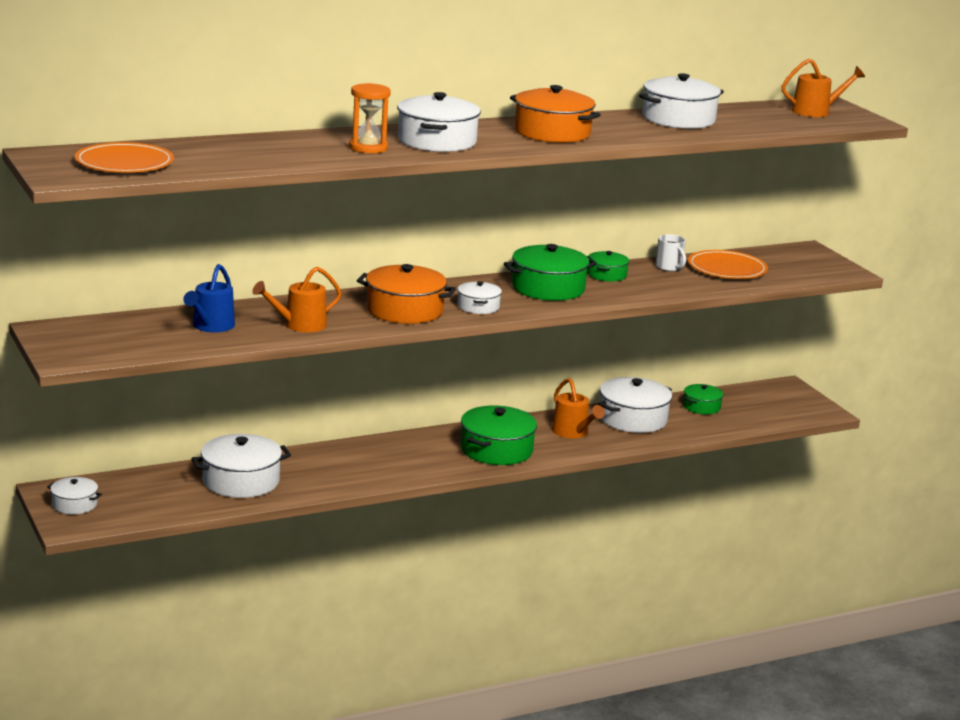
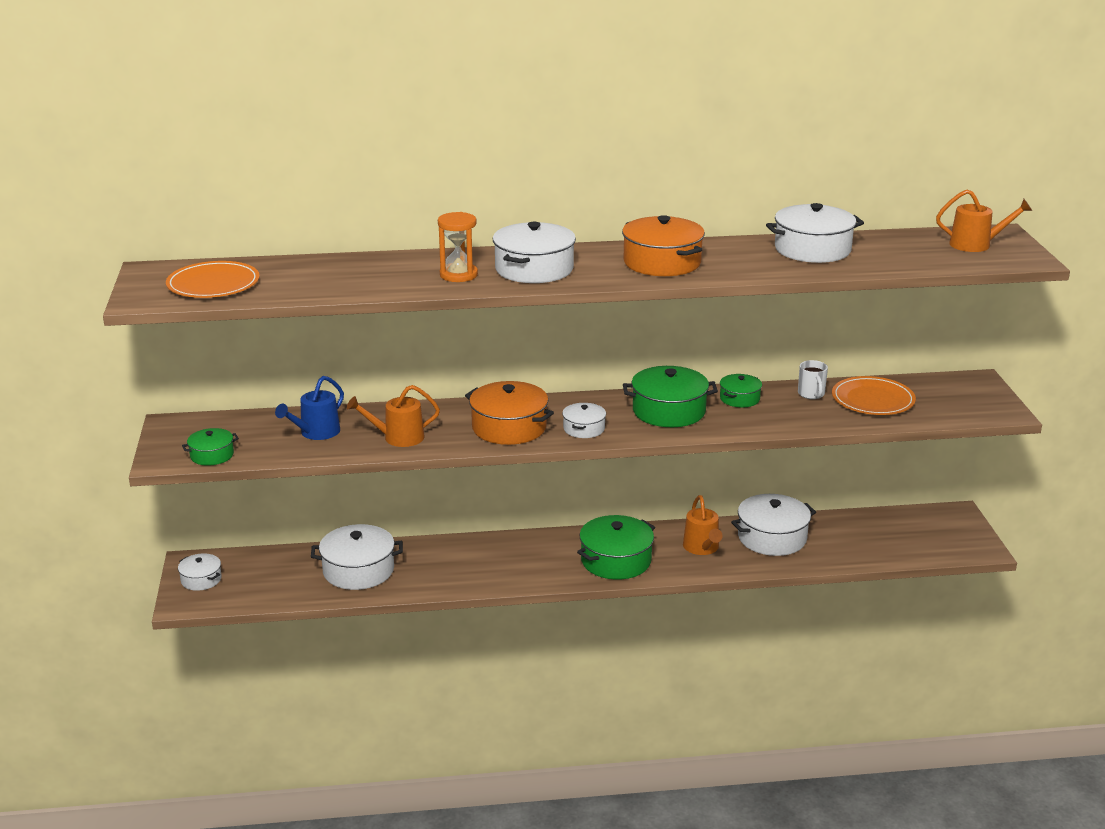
camera: 20 degrees right, 5 degrees up
(701, 407) = (851, 530): green pot -> green pot (212, 455)

